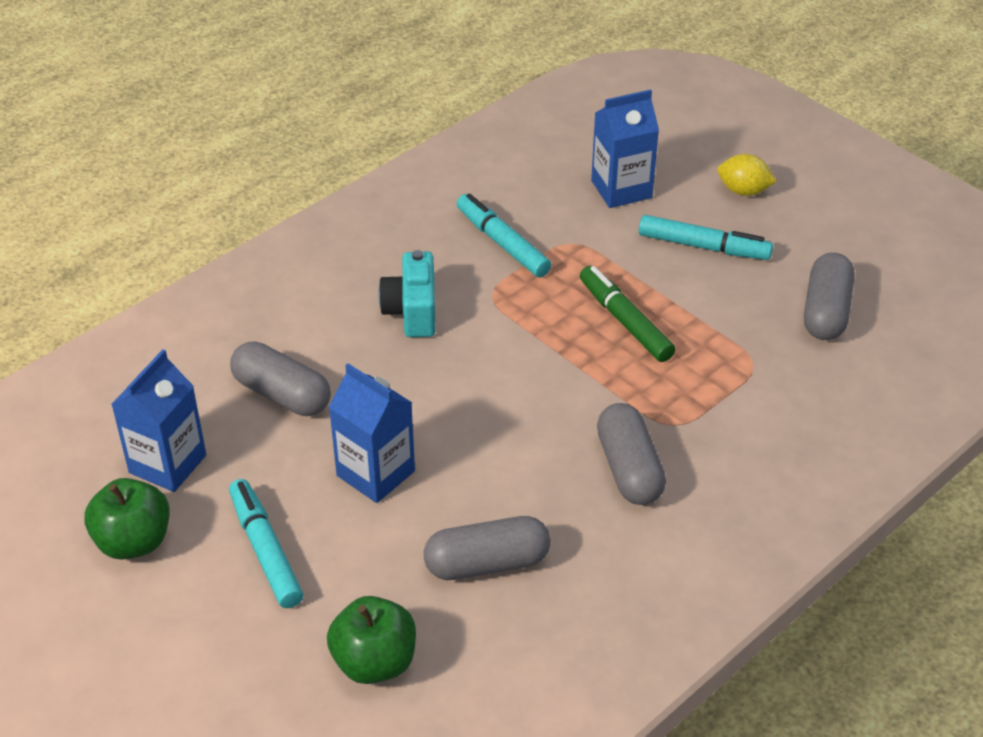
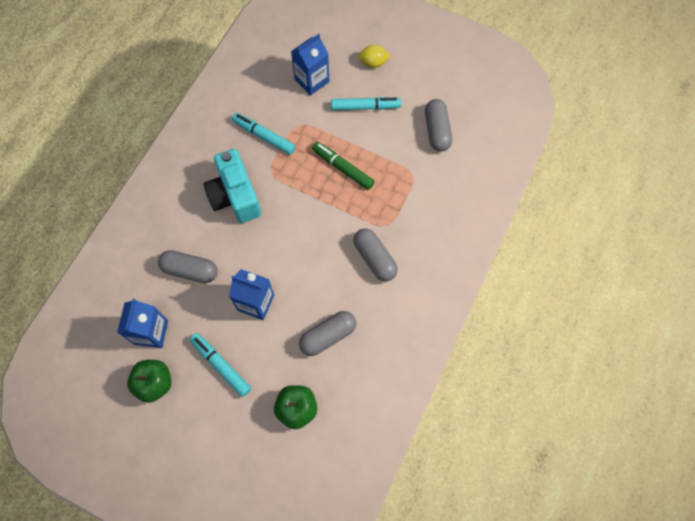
camera: 20 degrees left, 25 degrees up
(412, 311) = (235, 196): turquoise camera -> turquoise camera, size x1.51

